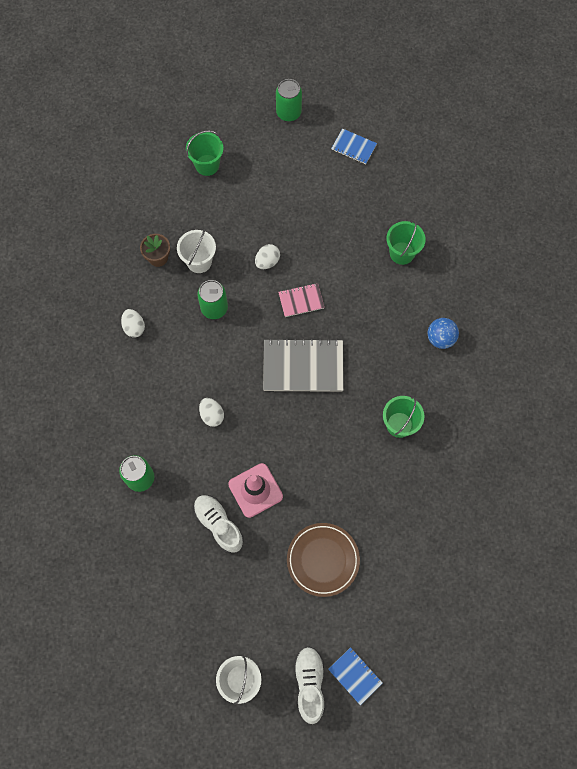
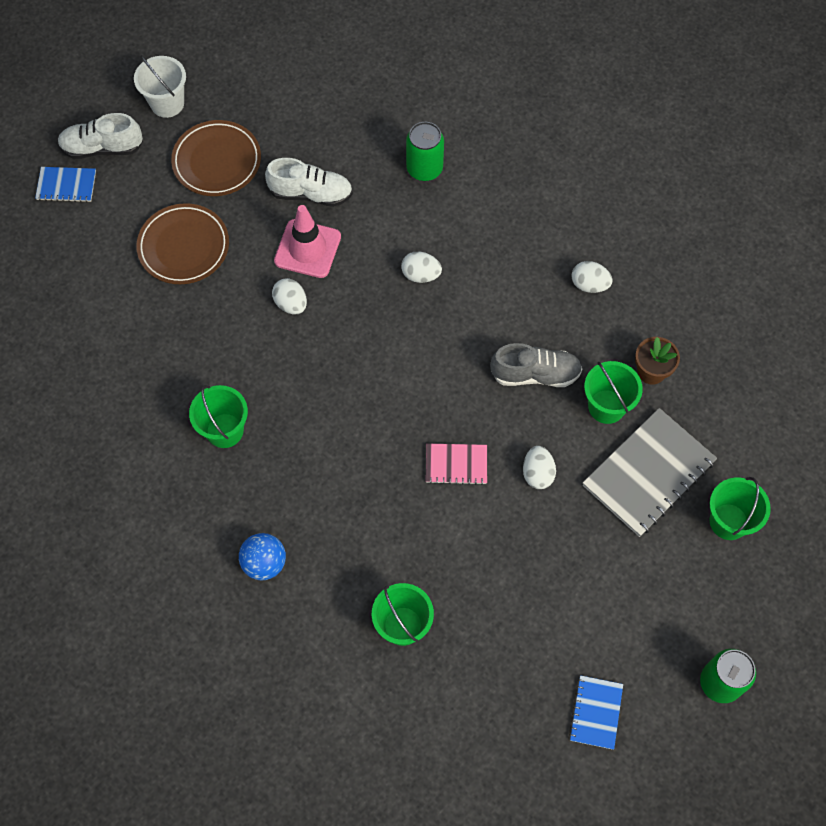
camera: 135 degrees right, 5 degrees down
(199, 261) = (606, 406): white bucket -> green bucket
(214, 308) = (535, 374): green can -> grey shoe
(250, 602) = (217, 161): none -> brown plate
(297, 465) = (291, 304): none -> white egg
(301, 300) = (456, 464): pink notebook -> pink notebook turned 60 degrees clockwise
(303, 366) = (382, 399): grey notebook -> grey notebook (648, 473)
(309, 684) = (102, 148): white shoe -> white shoe turned 135 degrees clockwise
(353, 147) = (596, 712): blue notebook -> blue notebook turned 60 degrees counterclockwise

